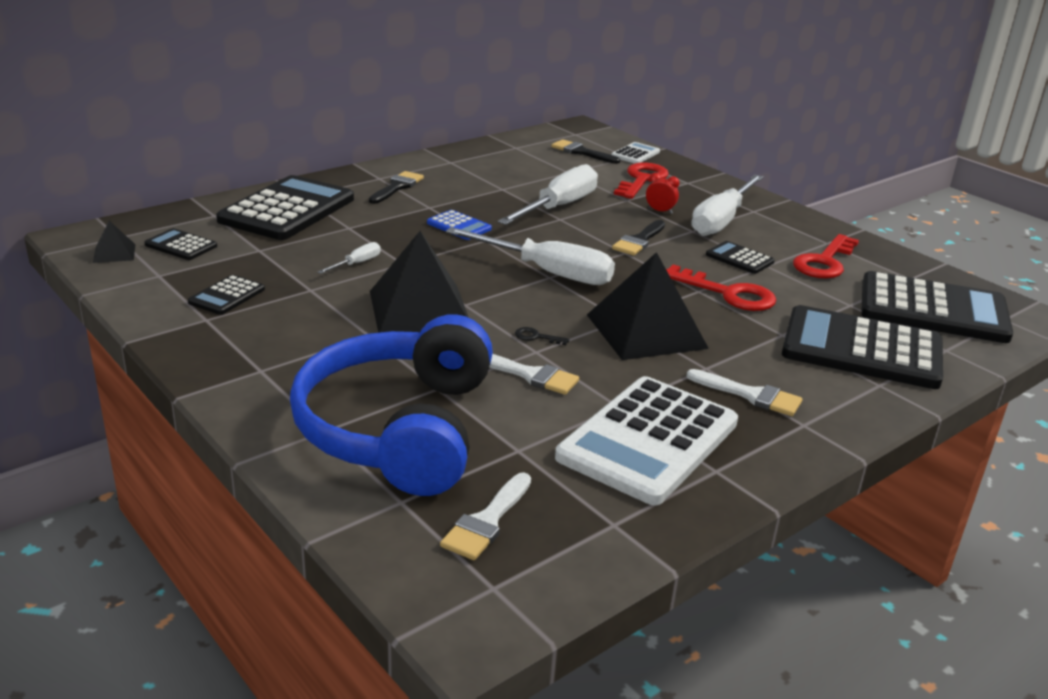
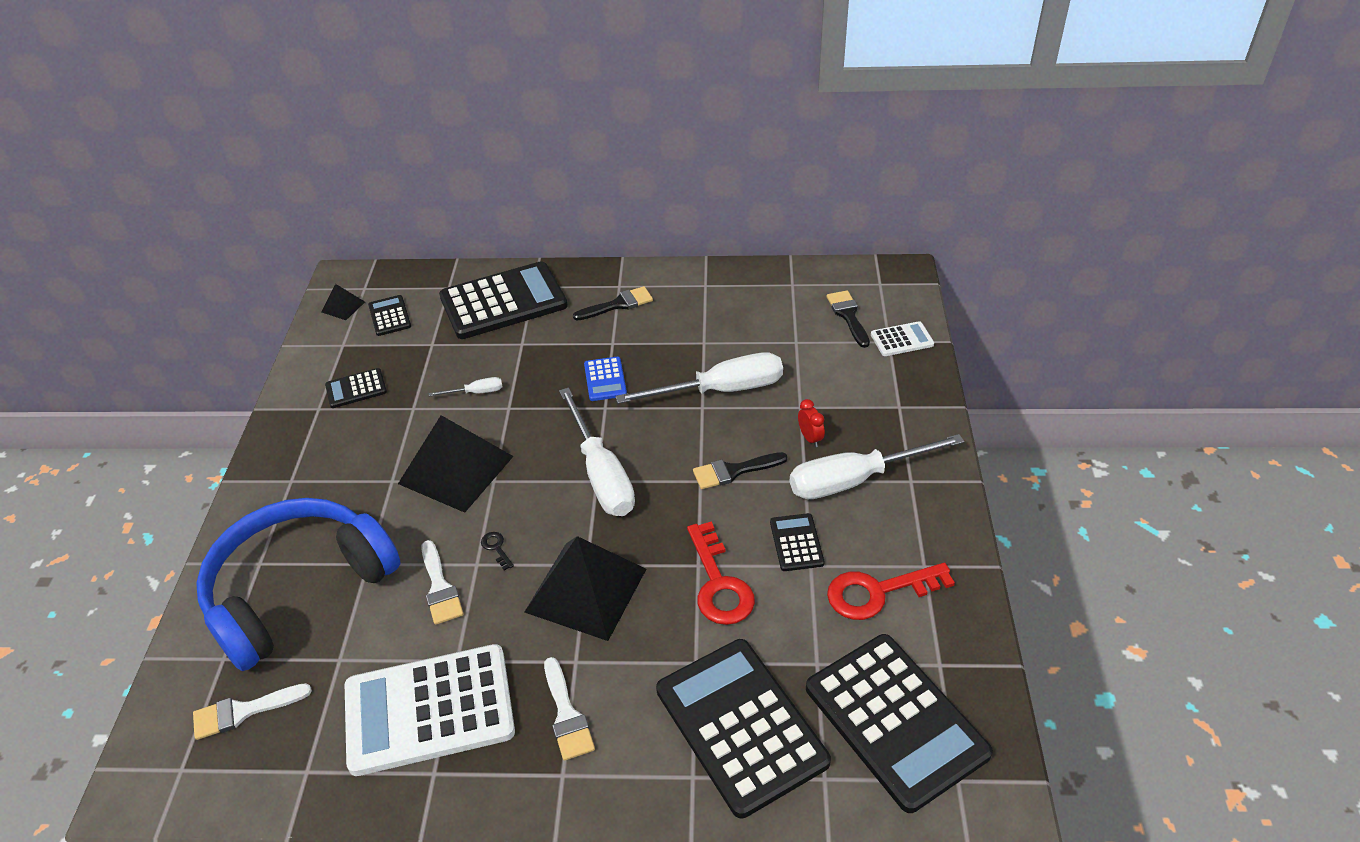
camera: 45 degrees right, 15 degrees up
(642, 180) = (855, 383): red key -> none

